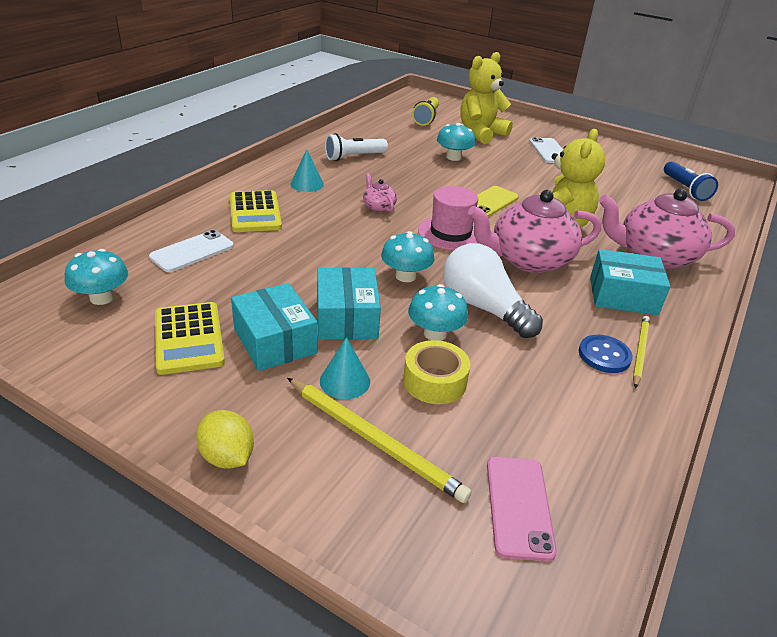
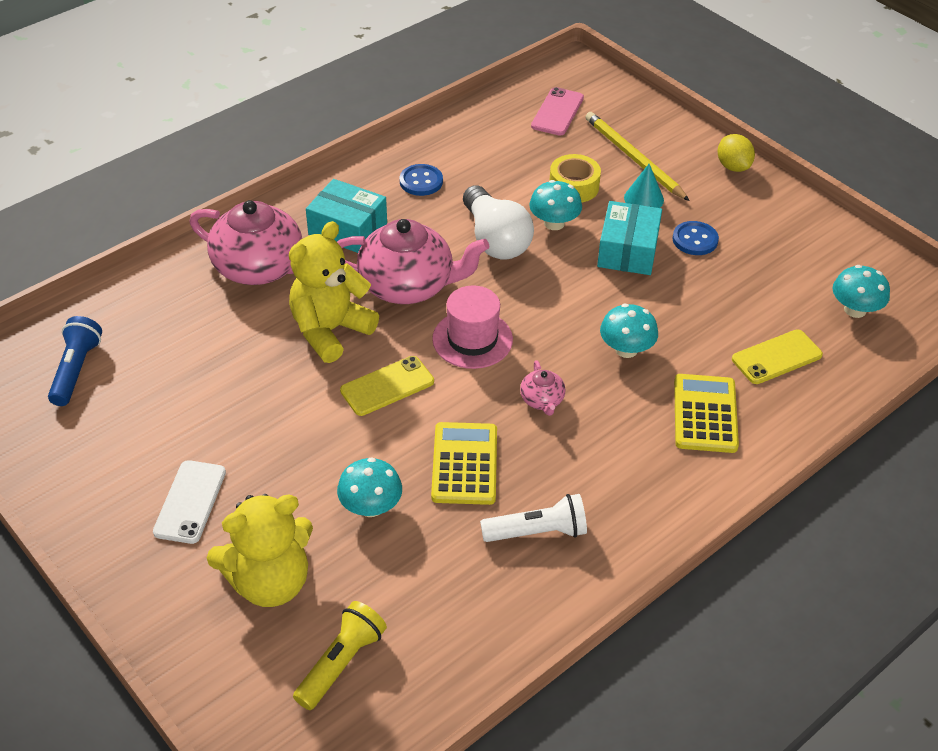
camera: 160 degrees left, 10 degrees up
(189, 338) = (768, 254): yellow calculator -> yellow calculator (464, 464)
(192, 251) = (776, 357): white phone -> yellow phone
(275, 341) = (695, 240): turquoise box -> blue button
(307, 184) = (628, 466): turquoise cone -> none
(405, 276) = (554, 287): turquoise mushroom -> turquoise mushroom (626, 349)
(640, 351) = (387, 179): yellow pencil -> none

